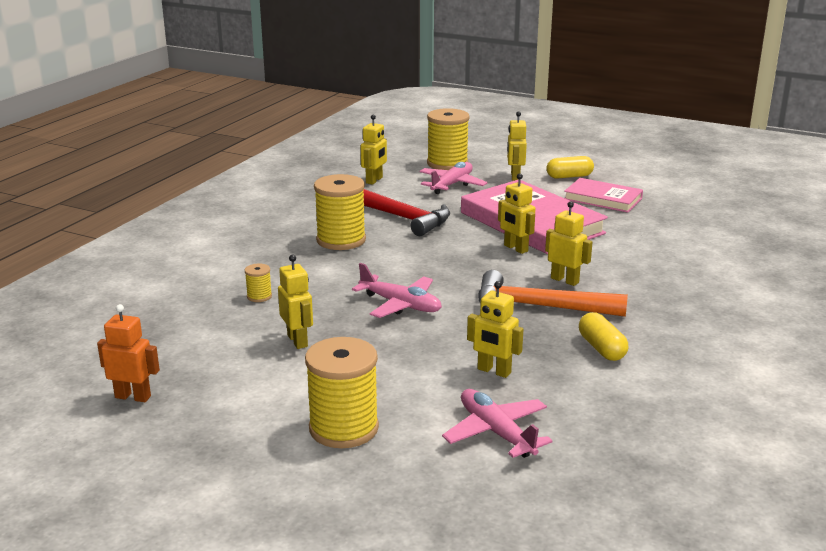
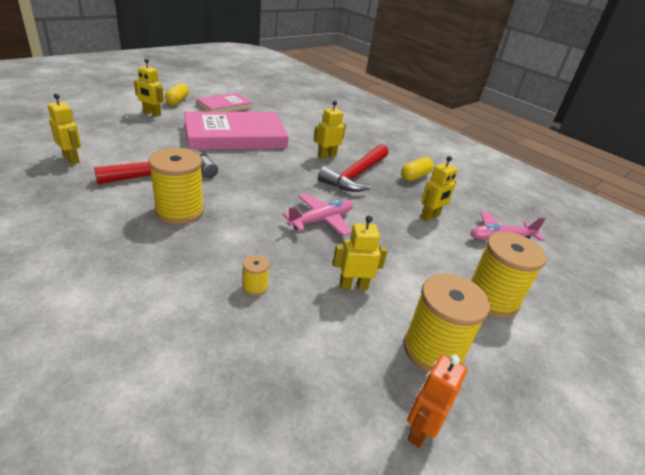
camera: 75 degrees left, 10 degrees up
(447, 164) = (88, 123): yellow spool -> yellow spool (433, 350)
(452, 184) = (132, 136): pink plane -> none
(515, 248) = (269, 153): yellow robot -> none
(540, 307) = (356, 175): orange hammer -> red hammer
(601, 348) = (415, 176): yellow capsule -> yellow capsule turned 45 degrees counterclockwise

